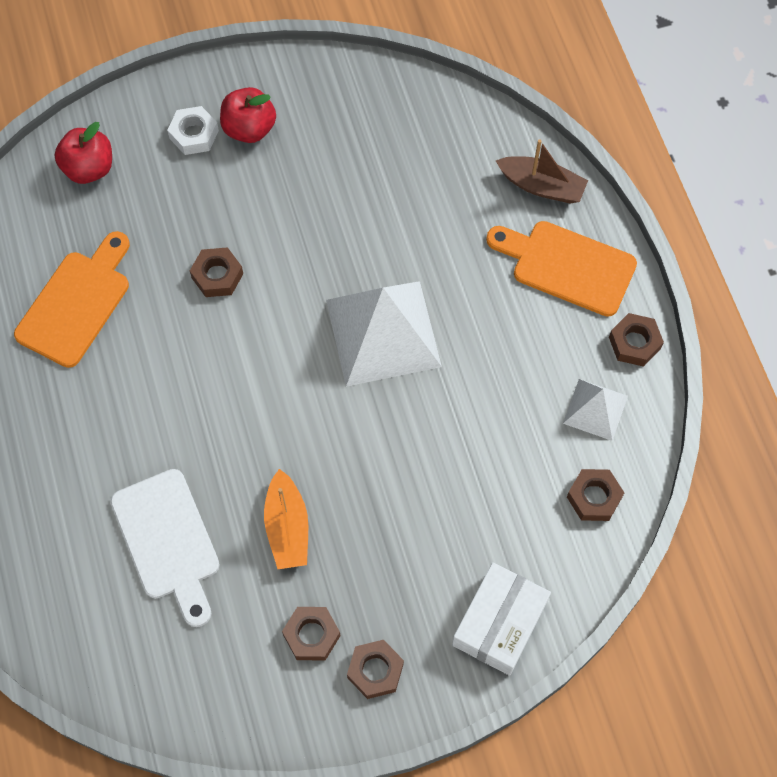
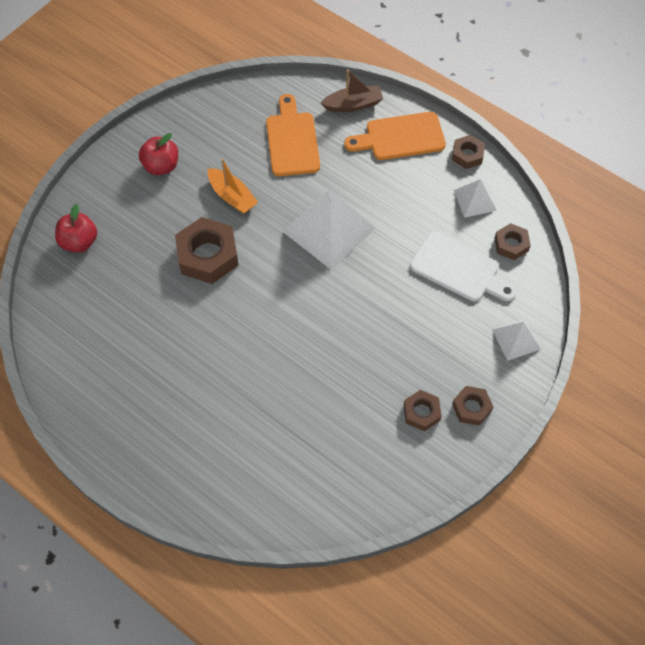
camera: 35 degrees left, 5 degrees down
(76, 303) = (133, 321): orange cutting board -> orange cutting board (292, 140)
(168, 541) = (298, 416): white cutting board -> white cutting board (459, 269)
(194, 134) = (130, 187): white nut -> none
(217, 276) = (208, 255): brown nut -> brown nut, size x1.81
(287, 527) = (360, 364): orange boat -> orange boat (232, 196)
(499, 623) = (516, 339): white box -> white pyramid

